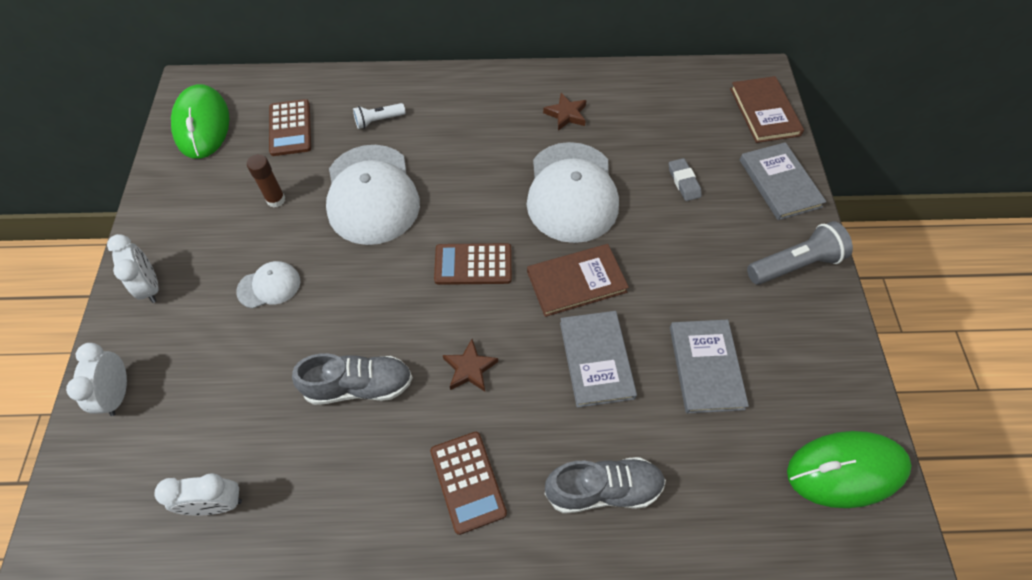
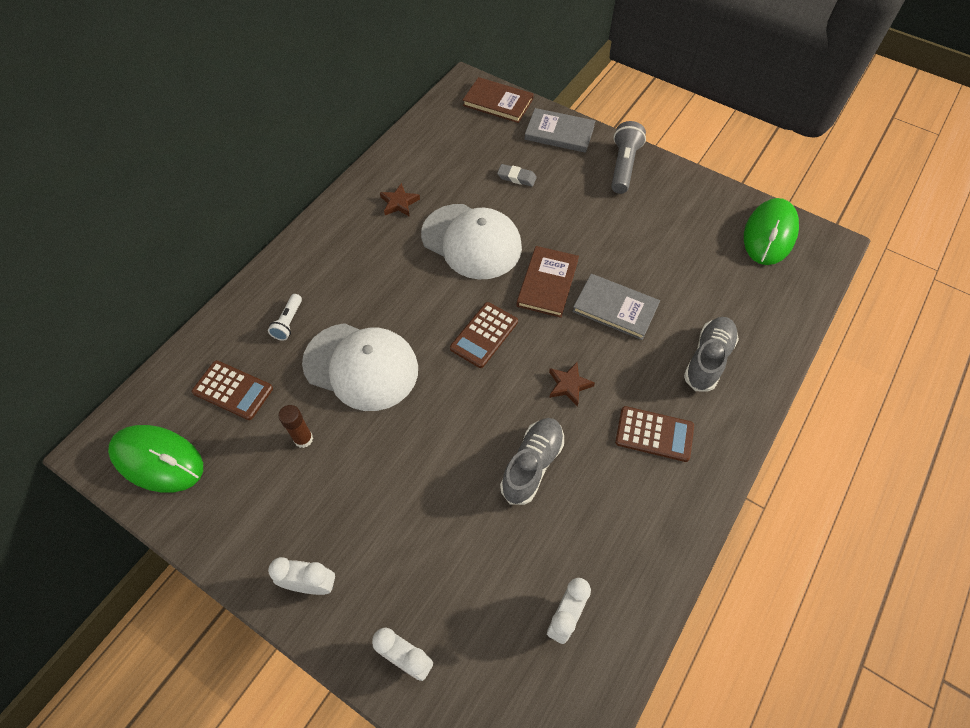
camera: 55 degrees left, 0 degrees up
(269, 286) = (390, 486): white cap -> none
(706, 367) = (661, 255): grey book -> none

